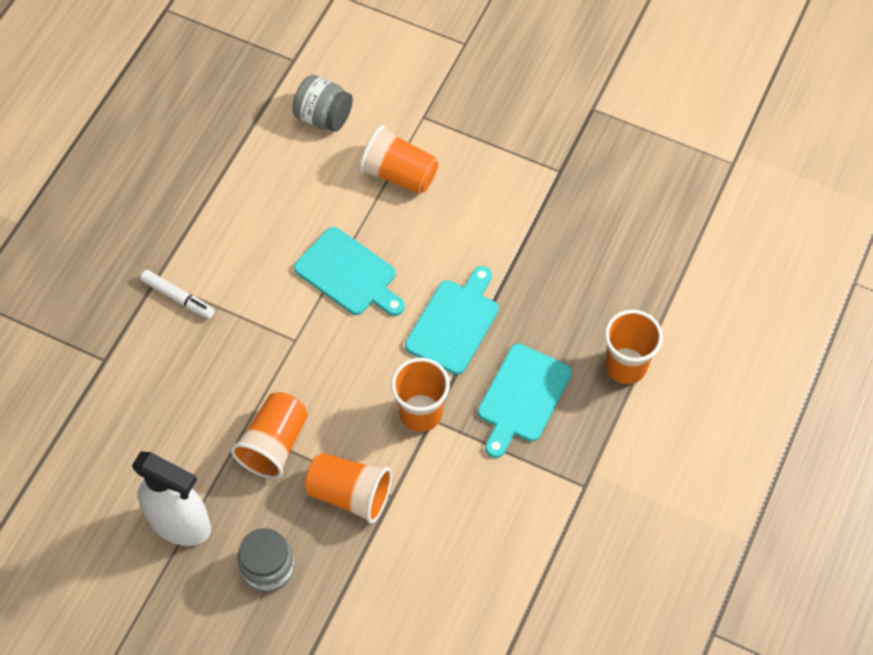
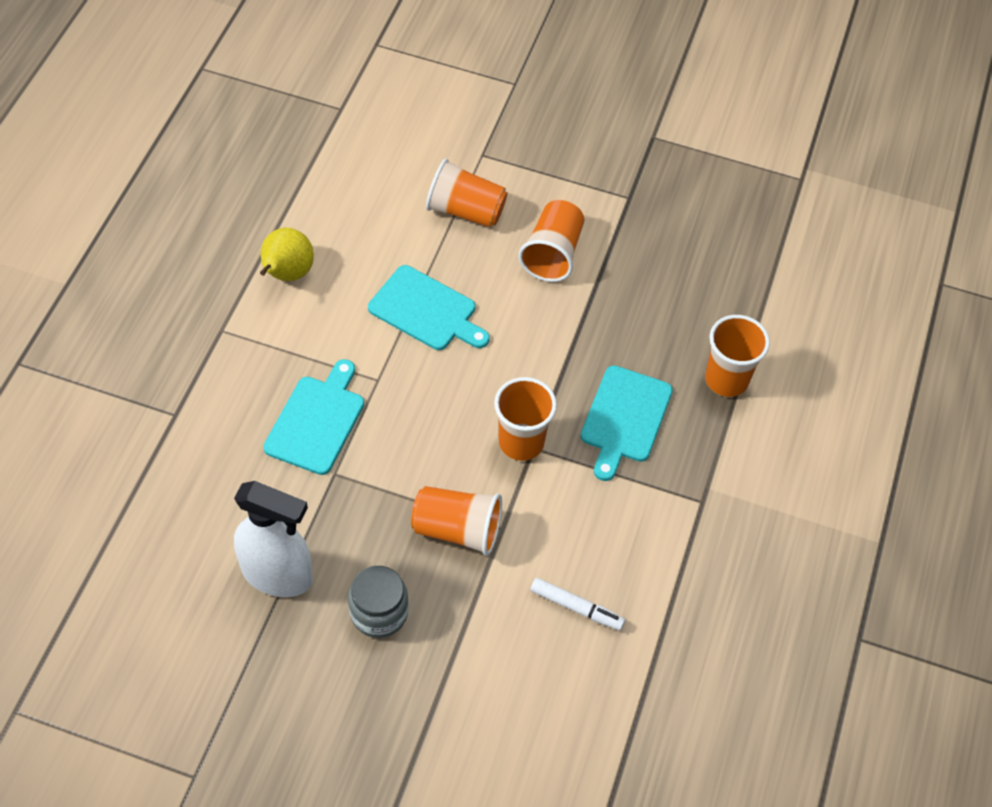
camera: 10 degrees left, 5 degrees down
(178, 297) = (248, 346): white marker -> white marker (576, 607)
(222, 227) = (287, 274): none -> yellow pear
(274, 444) = (369, 485): orange cup -> orange cup (552, 254)
(323, 117) = (379, 161): grey jar -> none
(454, 323) = (543, 351): turquoise cutting board -> turquoise cutting board (317, 421)

